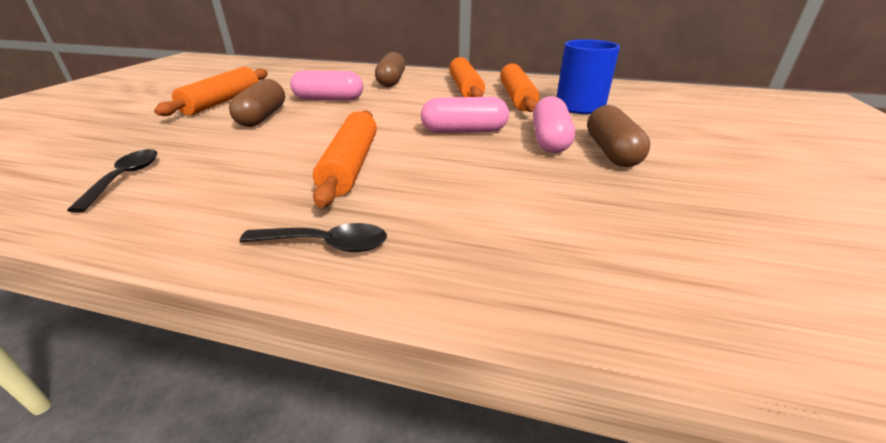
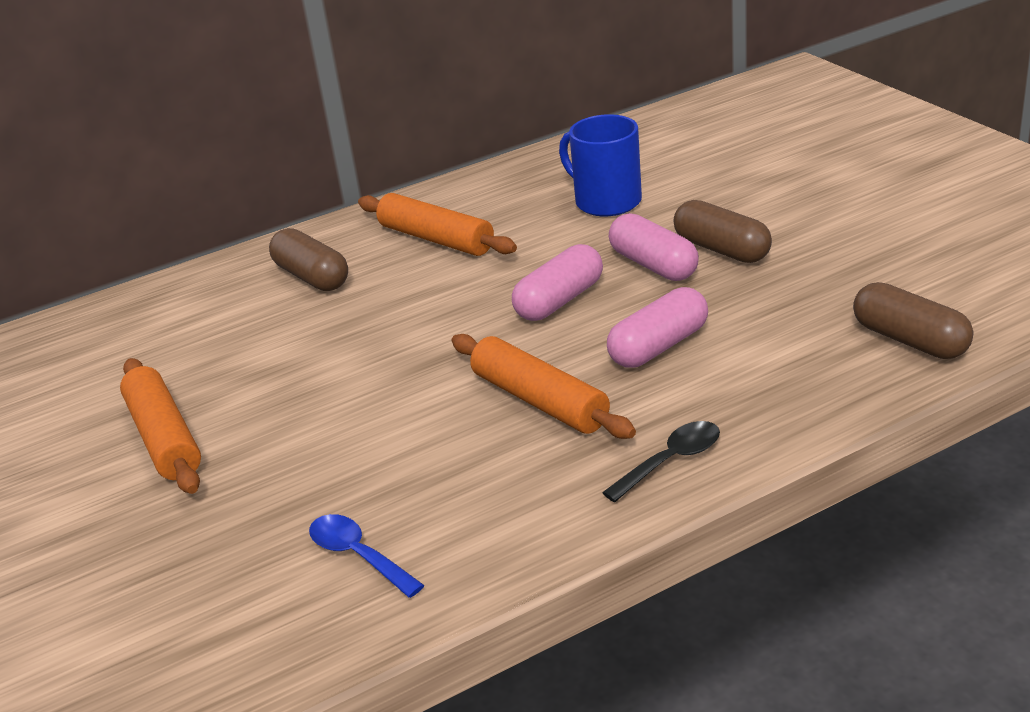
camera: 40 degrees left, 0 degrees up
(125, 178) = (358, 555): black spoon -> blue spoon
(263, 117) = (293, 419): brown capsule -> brown capsule (910, 340)
(329, 99) = (305, 350): pink capsule -> pink capsule (659, 346)
(517, 97) = (522, 222): orange rolling pin -> none

